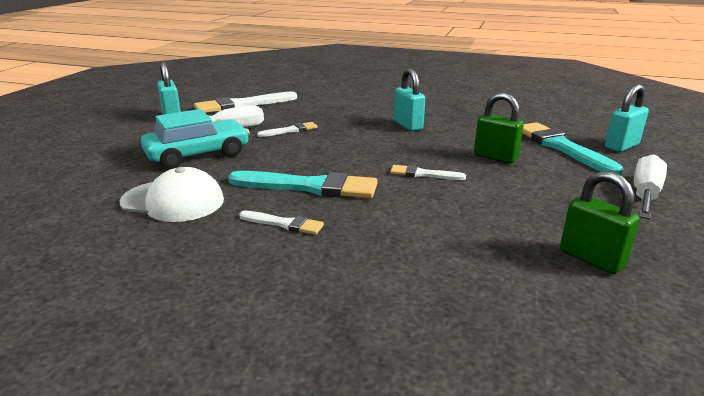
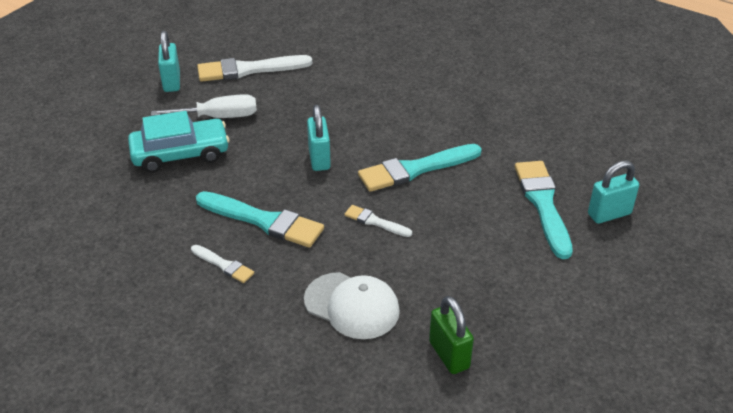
camera: 15 degrees right, 15 degrees up
(173, 201) = (143, 219): white cap -> white cap (352, 306)
(290, 130) = (281, 127): white brush -> none
(408, 125) = (405, 138): turquoise padlock -> turquoise padlock (319, 159)
(432, 140) = (415, 169): none -> turquoise brush
(495, 157) = (461, 208): green padlock -> none
(645, 194) = (565, 290): white screwdriver -> none

